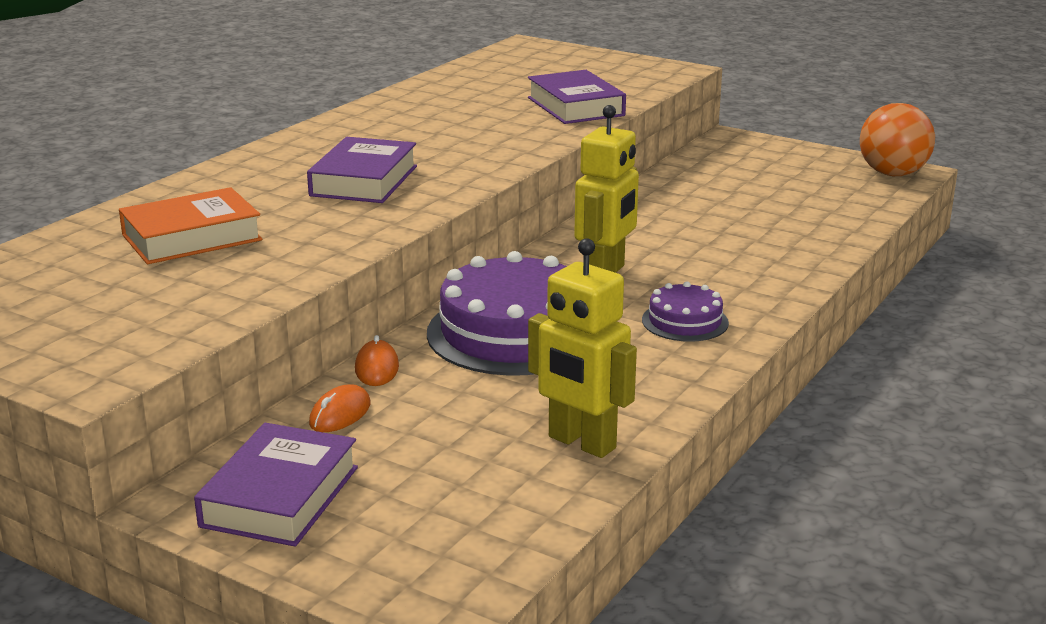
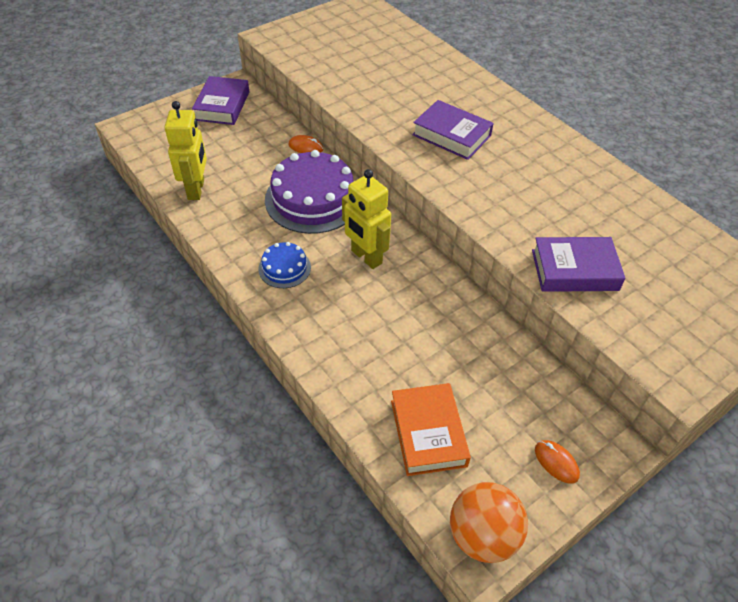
camera: 110 degrees right, 25 degrees up
(192, 237) = (397, 71): orange book -> orange book (428, 433)
(280, 496) = (222, 106): purple book -> purple book turned 60 degrees clockwise
(340, 414) = (272, 129): orange mouse -> orange mouse (556, 462)
(581, 443) = (196, 189): yellow robot -> yellow robot turned 120 degrees clockwise
(685, 321) = (284, 268): purple cake -> blue cake

